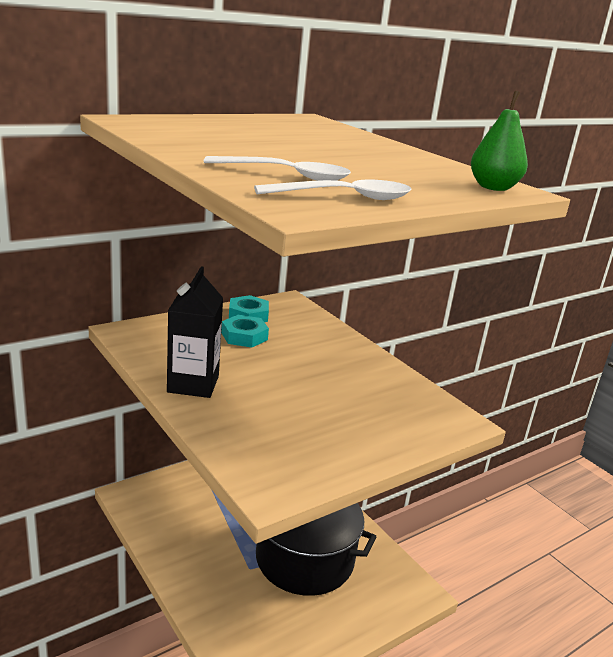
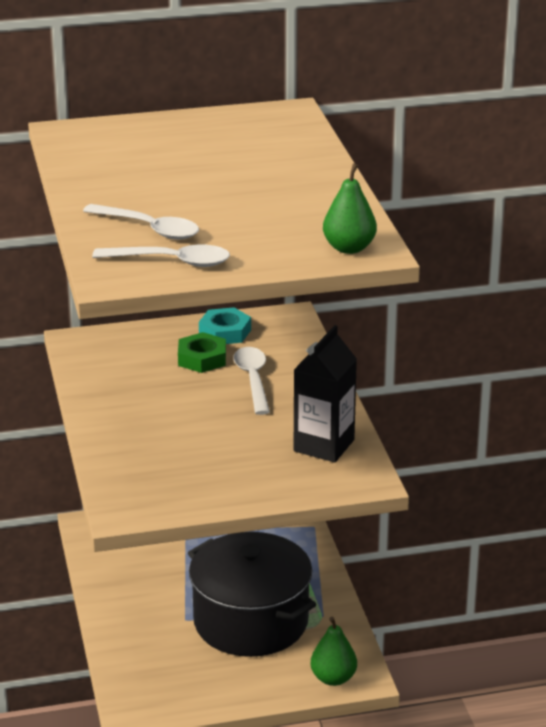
camera: 25 degrees right, 5 degrees up
(193, 384) = (114, 407): black carton -> black carton (324, 445)
(244, 336) = (202, 358): turquoise nut -> green nut
(299, 349) = (253, 380): none -> white spoon
(400, 599) = (333, 678): none -> green pear

